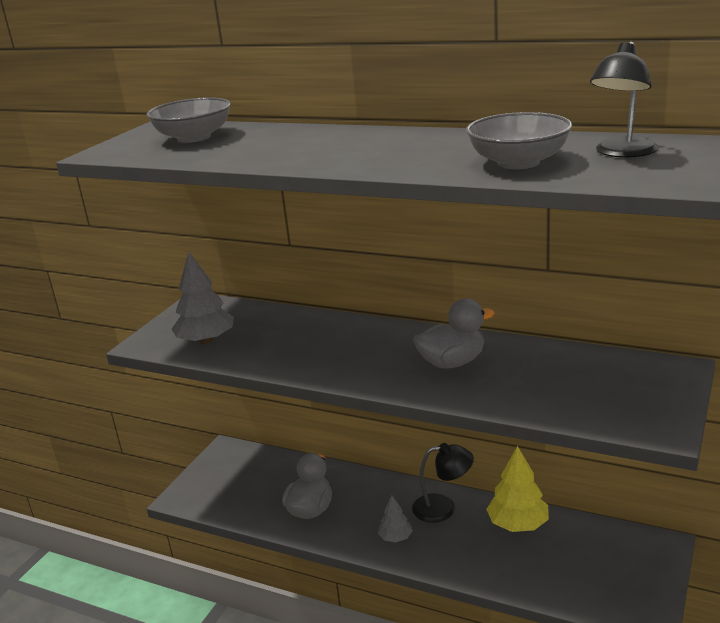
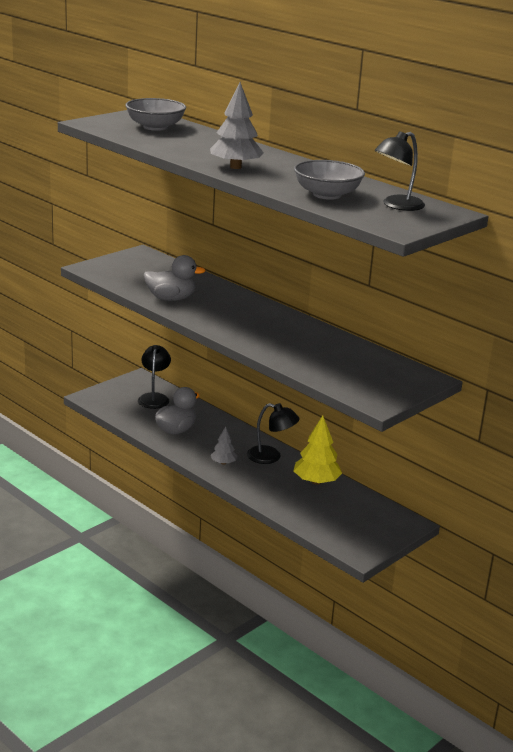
camera: 15 degrees right, 0 degrees up
(206, 341) = (131, 277): grey tree -> grey tree (235, 167)
(258, 471) = (154, 398): none -> black lamp
(452, 362) = (282, 334): grey duck -> grey duck (171, 299)

